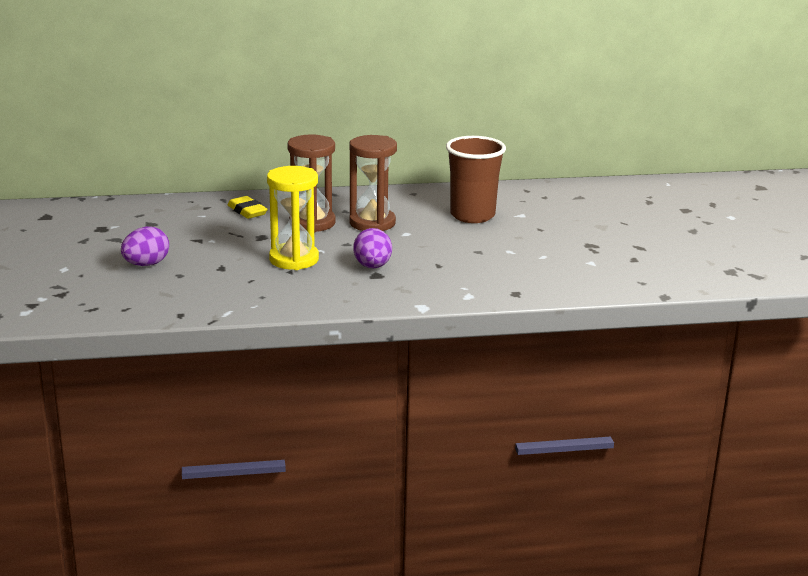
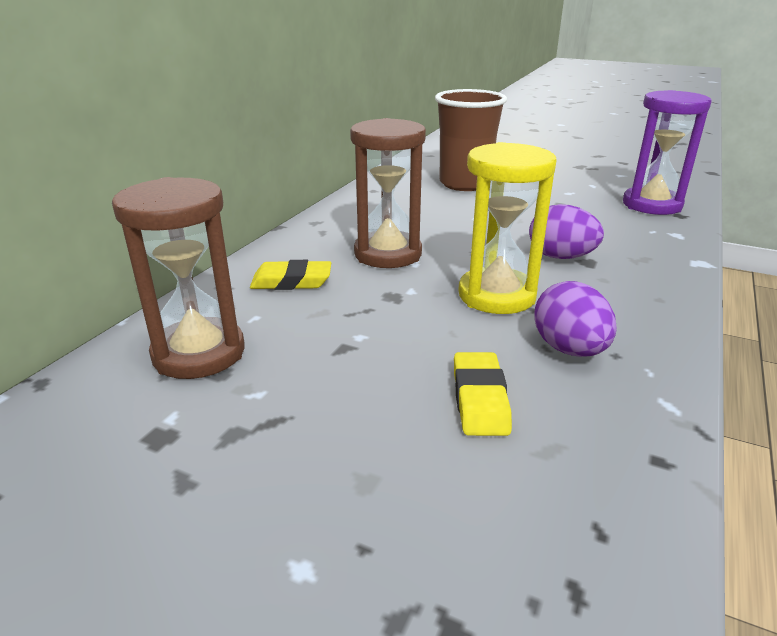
camera: 55 degrees left, 5 degrees up
(146, 264) = (395, 432): purple egg -> purple egg (569, 349)
(187, 274) = (479, 399): none -> yellow eraser
(372, 223) = (430, 225): brown hourglass -> brown hourglass (199, 353)
(524, 281) = (652, 205): none -> purple hourglass

